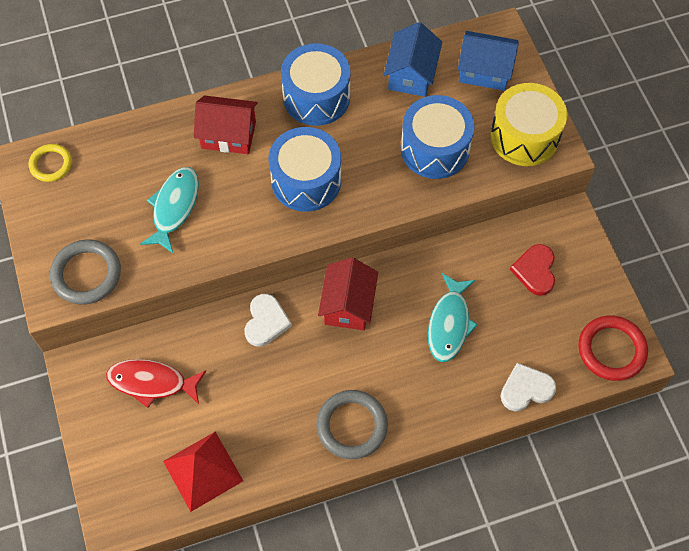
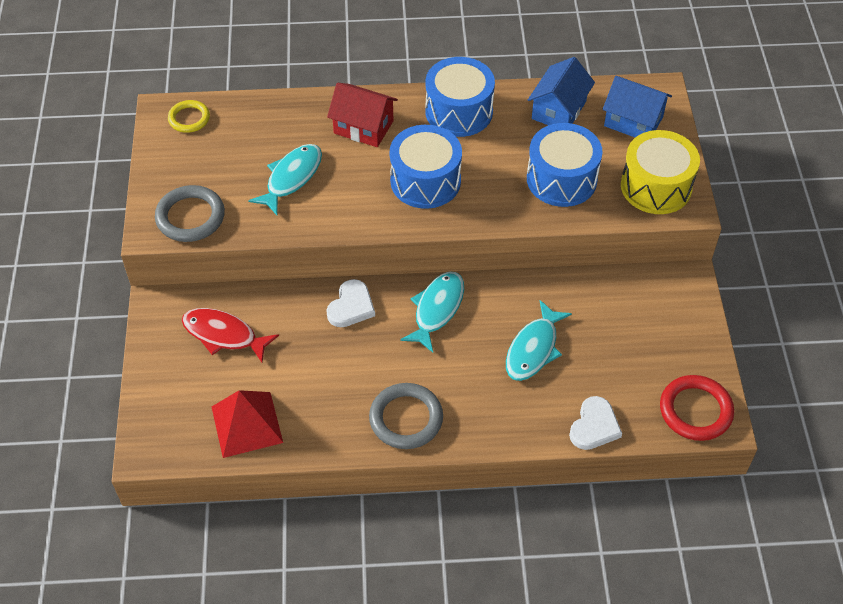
camera: 15 degrees right, 10 degrees down
(348, 305) = (437, 309): red house -> turquoise fish
(526, 389) = (594, 426): white heart -> white heart turned 120 degrees clockwise
(535, 271) = (637, 320): red heart -> none

